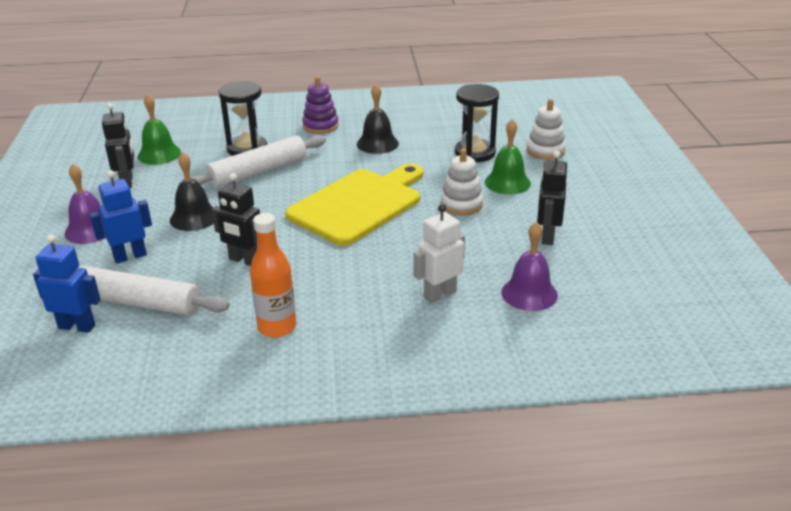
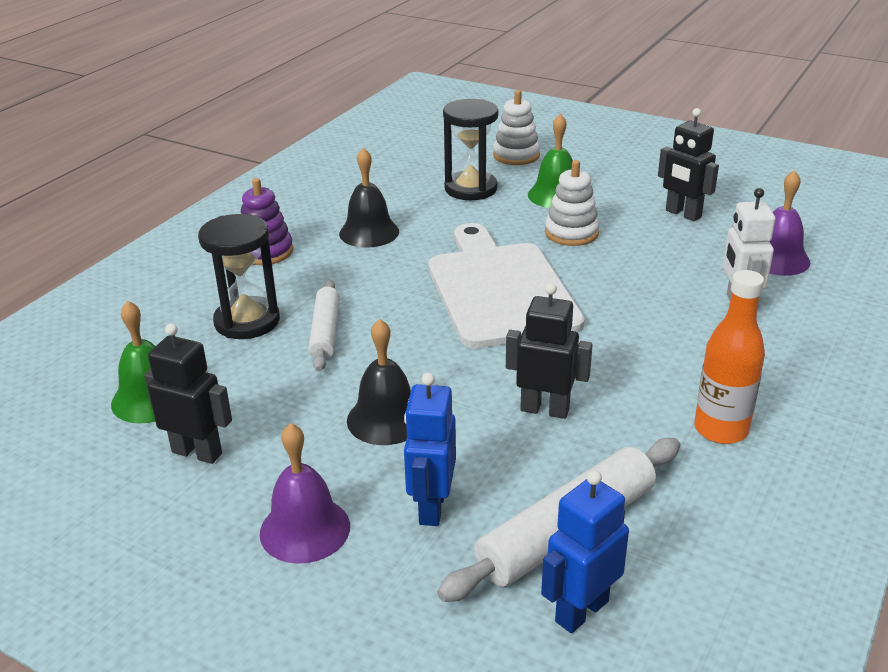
camera: 55 degrees left, 0 degrees up
(244, 260) = (545, 409): black robot -> black robot turned 135 degrees counterclockwise
(258, 172) = (325, 332): white rolling pin -> white rolling pin, size x0.62
(359, 204) = (499, 290): yellow cutting board -> white cutting board

